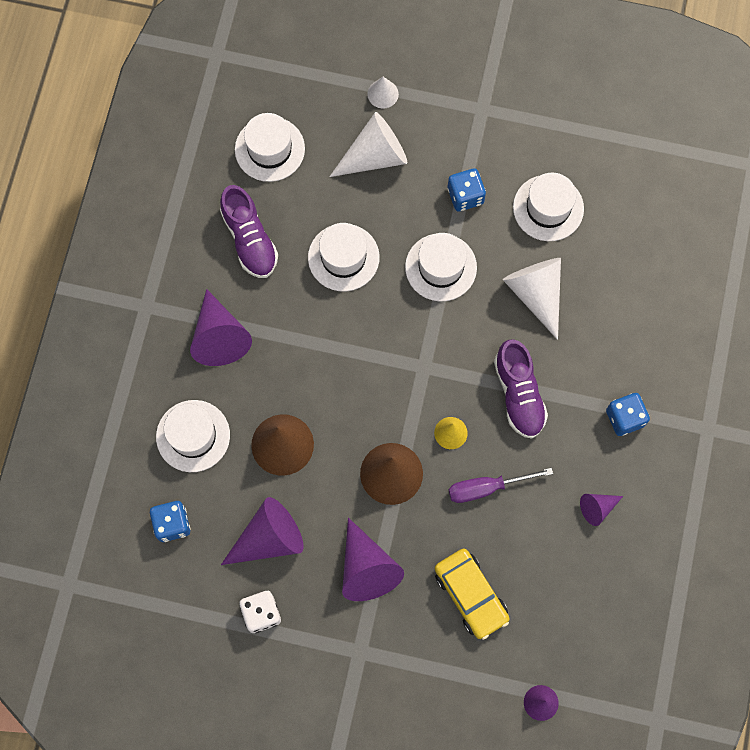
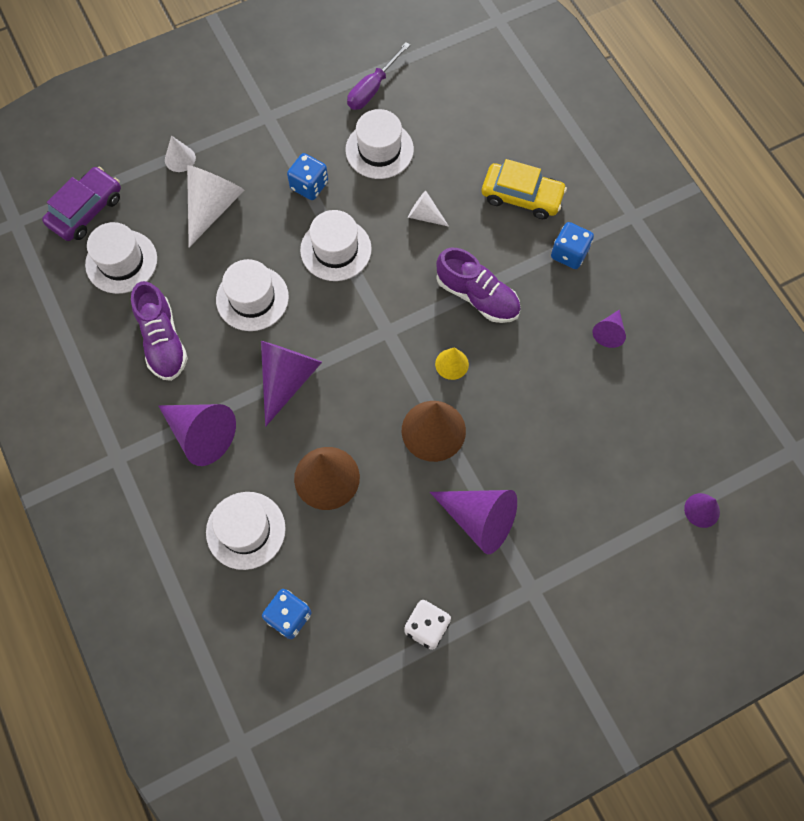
camera: 40 degrees left, 5 degrees down
(250, 239) = (163, 341): purple shoe -> purple shoe turned 45 degrees clockwise
(269, 538) = (380, 561): purple cone -> purple cone (287, 379)
(276, 84) = (86, 210): none -> purple car
(471, 595) = (576, 473): yellow car -> yellow car (522, 196)
(487, 488) = (515, 383): purple screwdriver -> purple screwdriver (373, 88)
(536, 293) = (424, 215): white cone -> white cone, size x0.53

